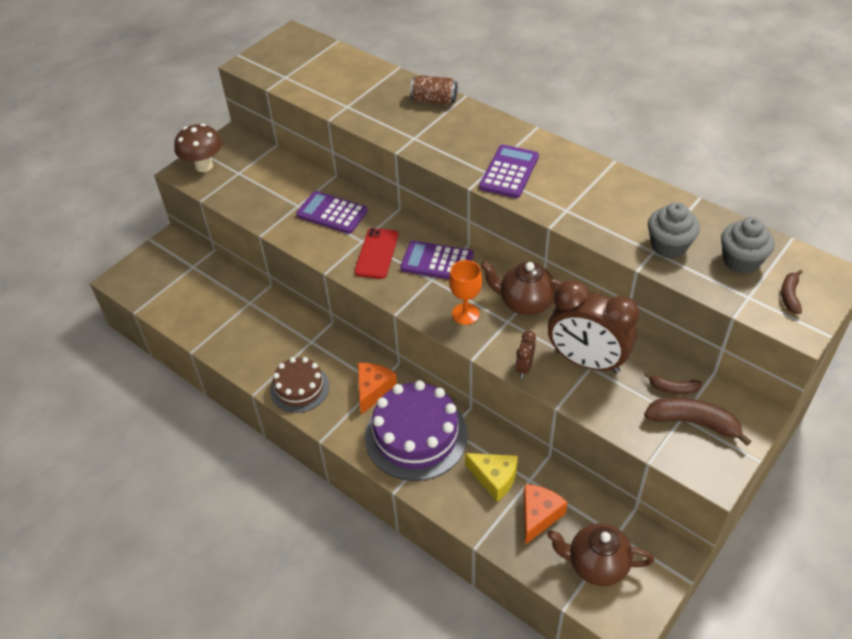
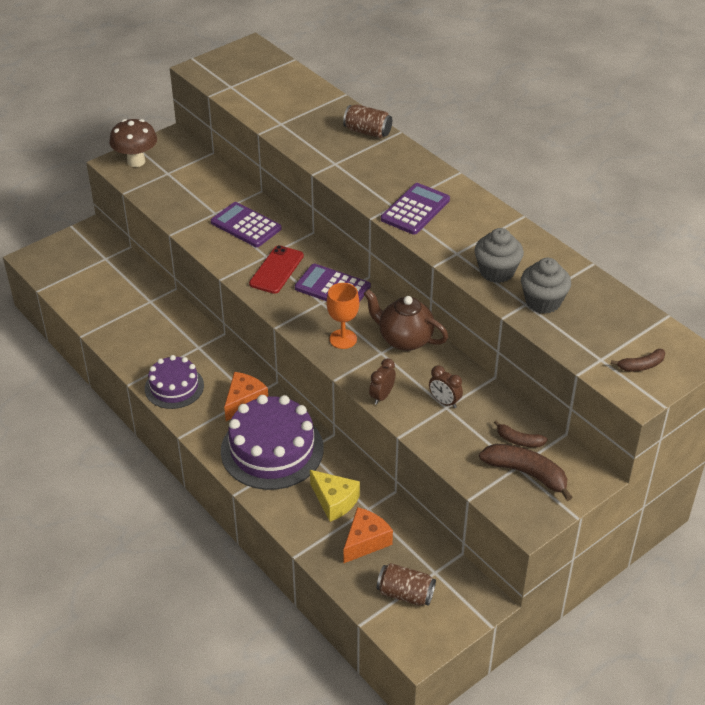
camera: 10 degrees right, 5 degrees down
(299, 388) = (174, 387): brown cake -> purple cake
(587, 361) = (444, 402): brown clock -> brown clock, size x0.42
(596, 565) = (405, 594): brown teapot -> brown can
(741, 261) = (607, 327): grey cupcake -> grey cupcake (496, 271)
(789, 296) = (641, 366): brown banana -> brown banana turned 135 degrees counterclockwise

